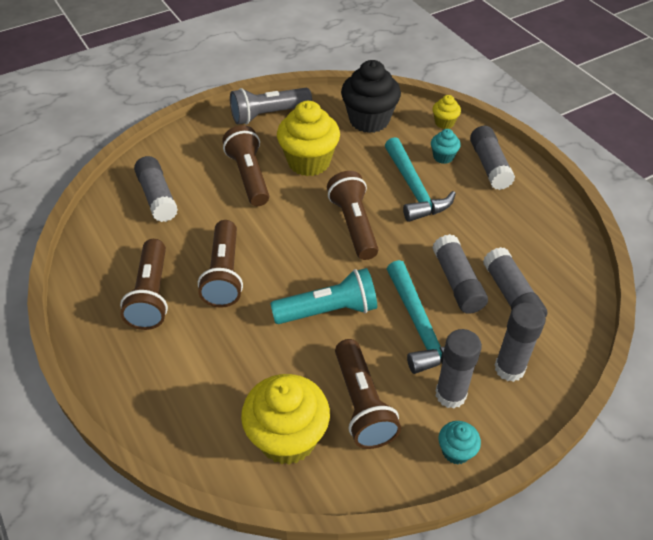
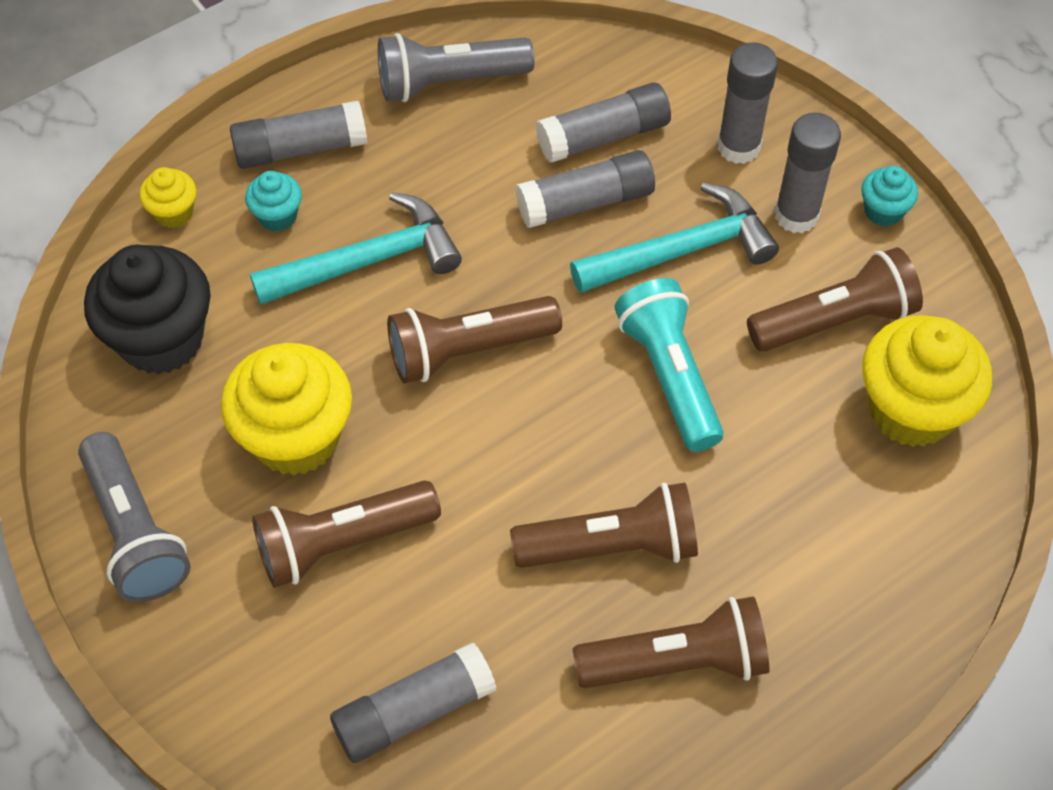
camera: 95 degrees left, 10 degrees up
(546, 226) = (449, 82): none -> grey flashlight

